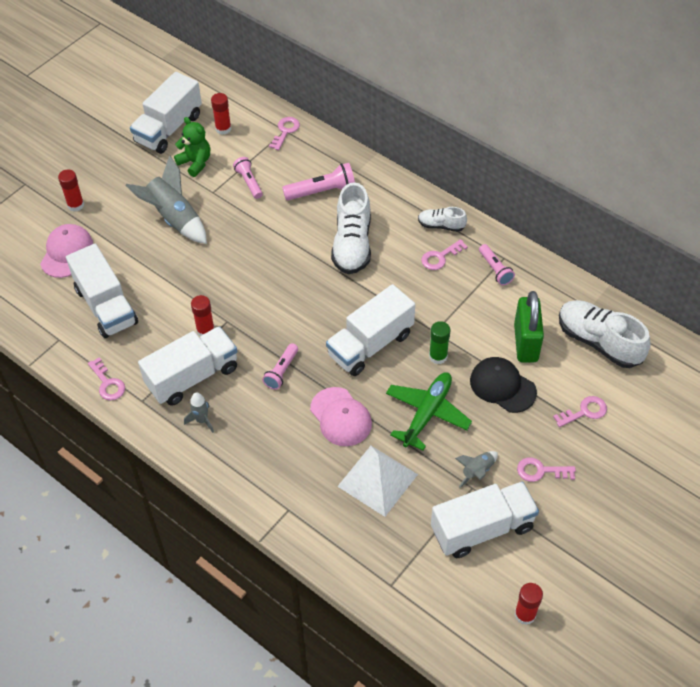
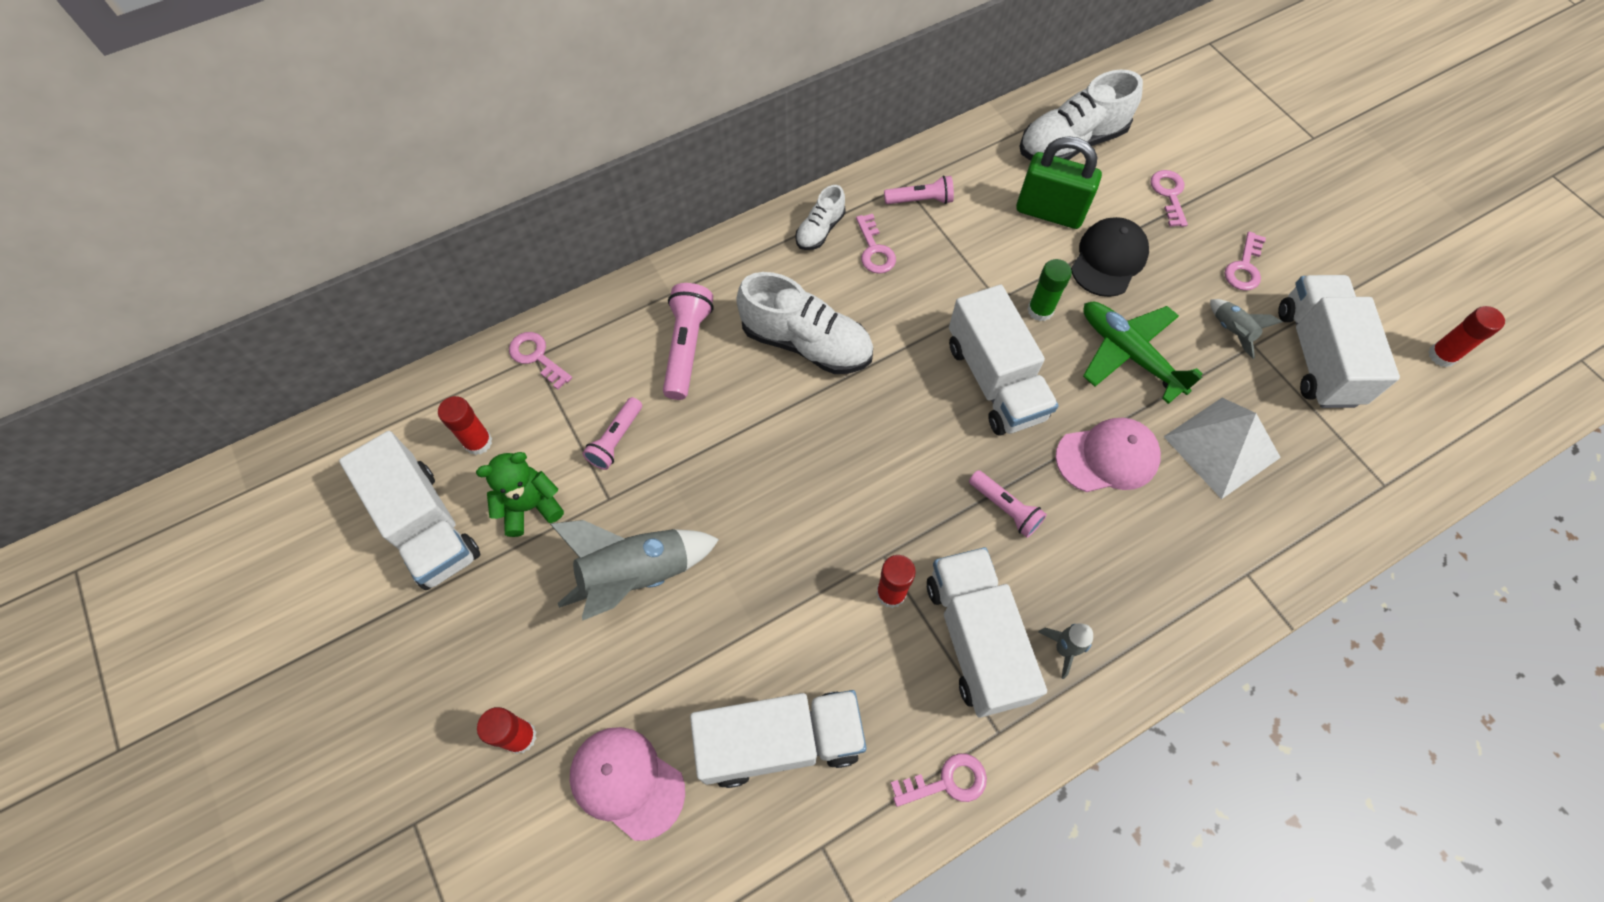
camera: 70 degrees left, 10 degrees up
(249, 182) = (616, 440): pink flashlight -> pink flashlight turned 60 degrees counterclockwise
(502, 386) = (1108, 259): black cap -> black cap turned 150 degrees clockwise

